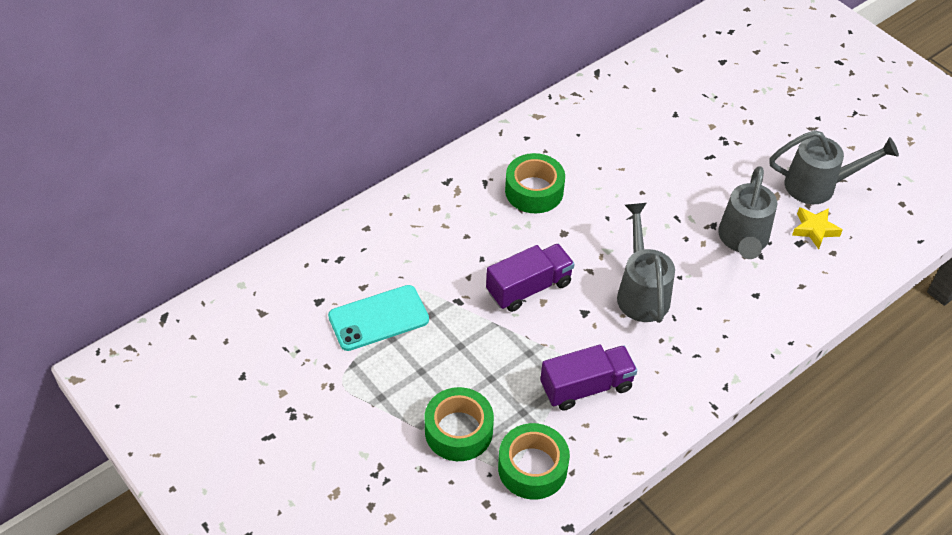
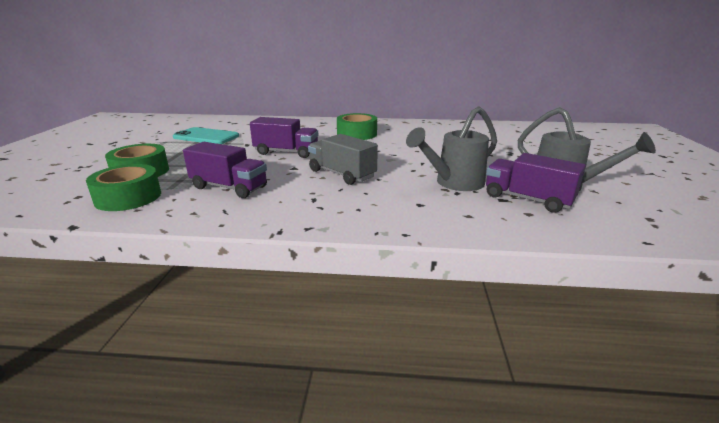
camera: 45 degrees right, 25 degrees down
(641, 292) = (342, 174): grey watering can -> grey truck
(814, 229) = (527, 199): yellow star -> purple truck

